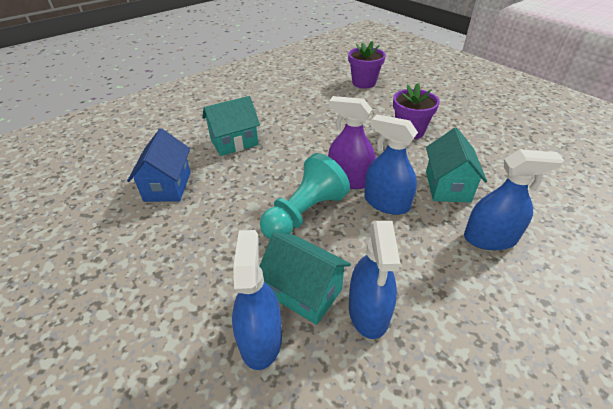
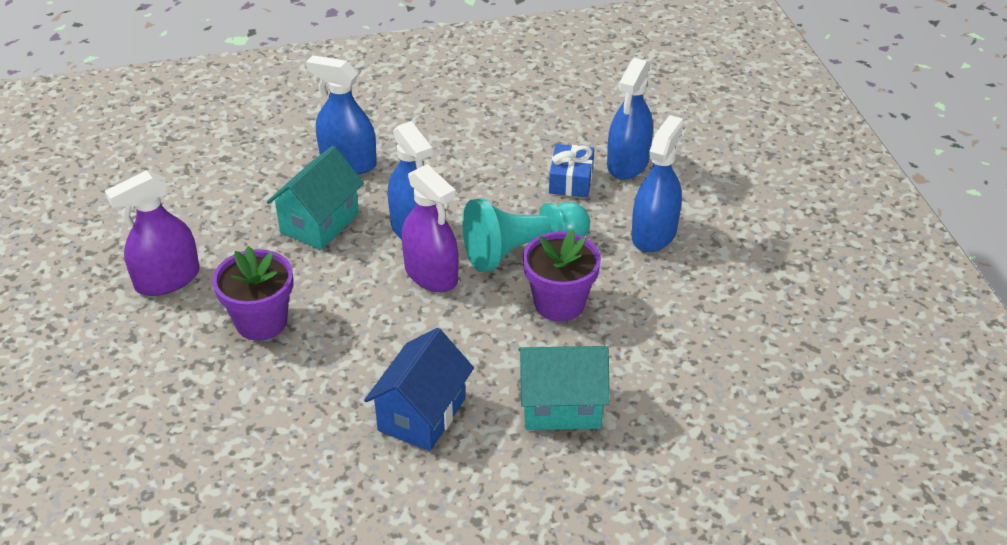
camera: 155 degrees left, 0 degrees up
(168, 186) = (691, 354): blue house -> blue house (422, 415)
(304, 292) = (571, 180): turquoise house -> blue gift
(364, 83) = (195, 486): purple flower pot -> purple flower pot (559, 303)
(369, 311) = (523, 151): blue spray bottle -> blue spray bottle (654, 234)
(479, 133) = (167, 279): none -> purple spray bottle

